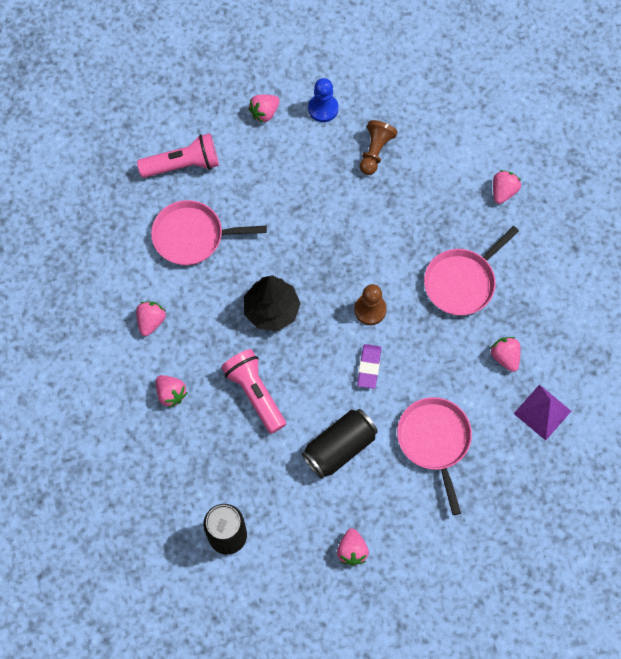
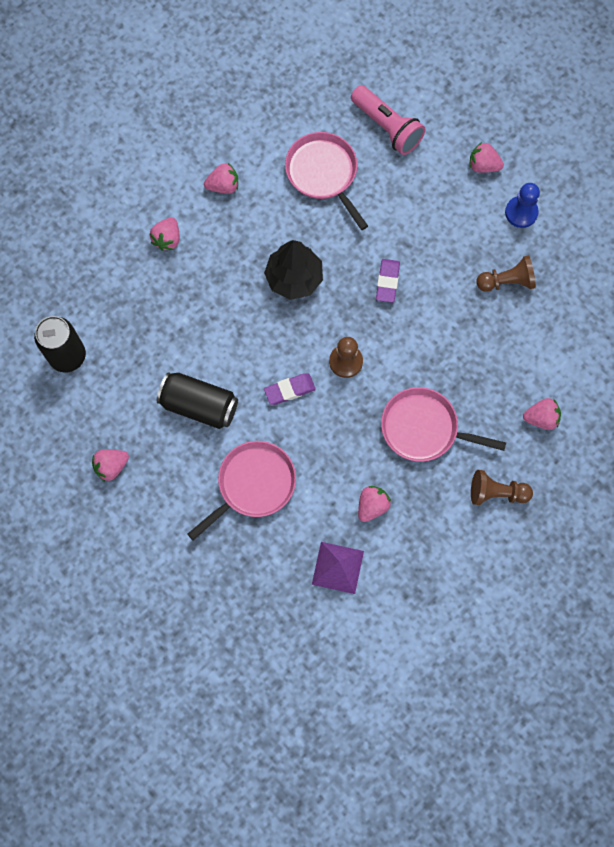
camera: 60 degrees right, 5 degrees up
(255, 393) = (208, 307): pink flashlight -> none
(320, 240) = (387, 282): none -> purple eraser
(546, 258) = (496, 492): none -> brown pawn

